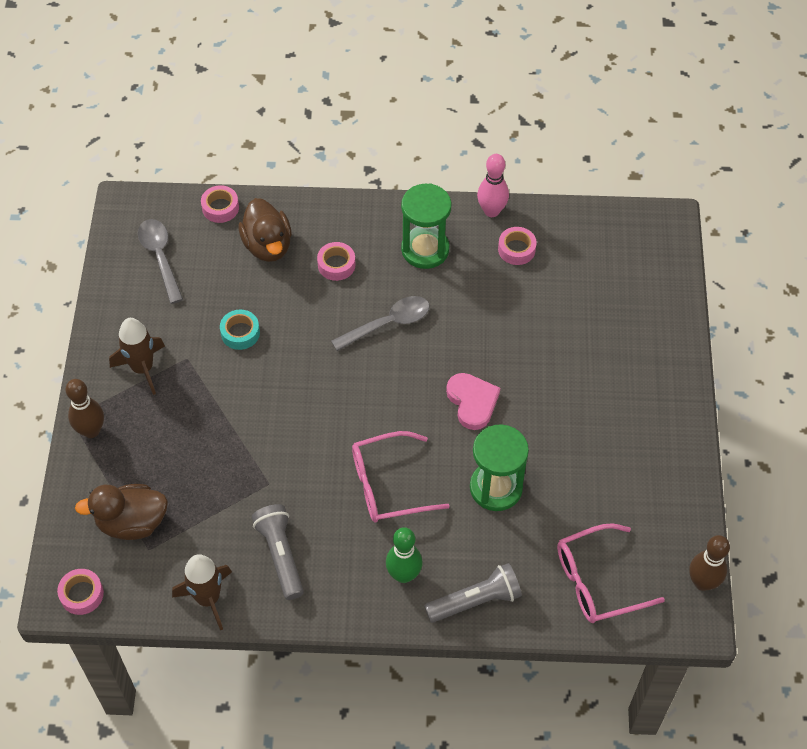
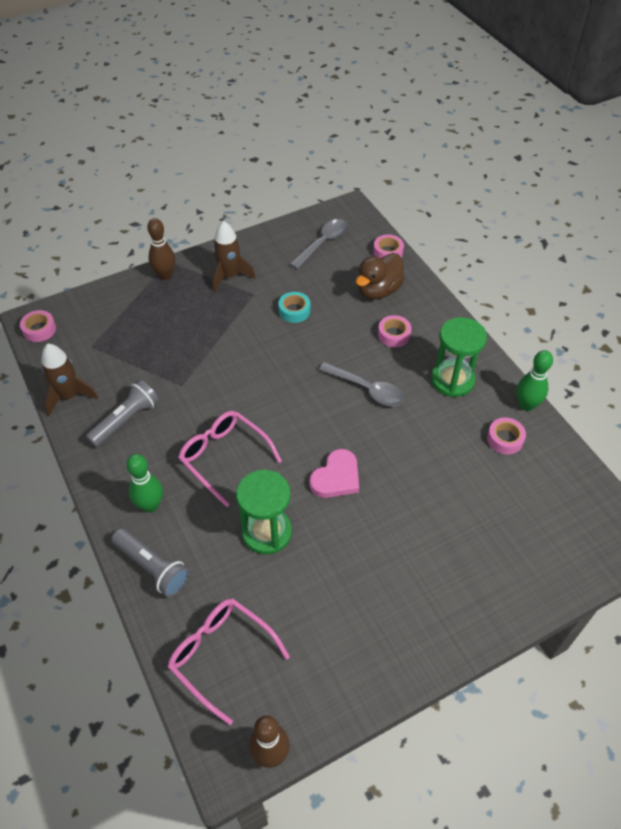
camera: 60 degrees right, 5 degrees down
(132, 522) = (107, 328): brown duck -> none
(491, 211) = (526, 405): pink bowling pin -> green bowling pin

